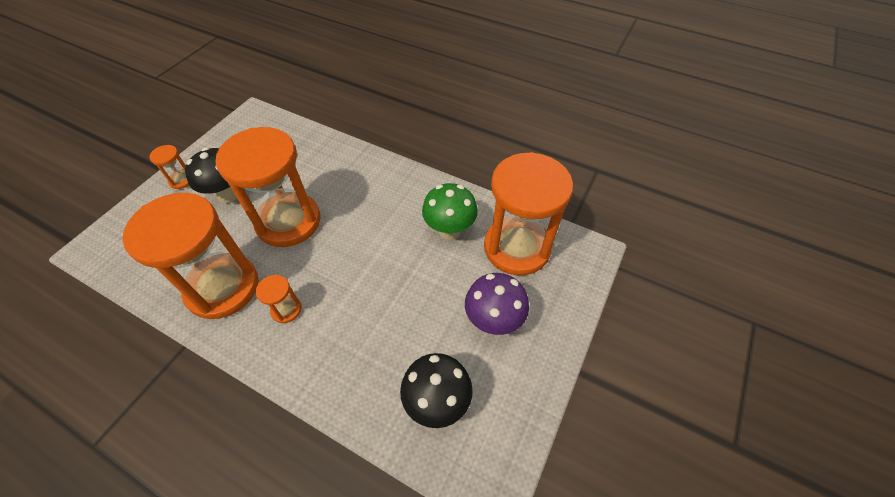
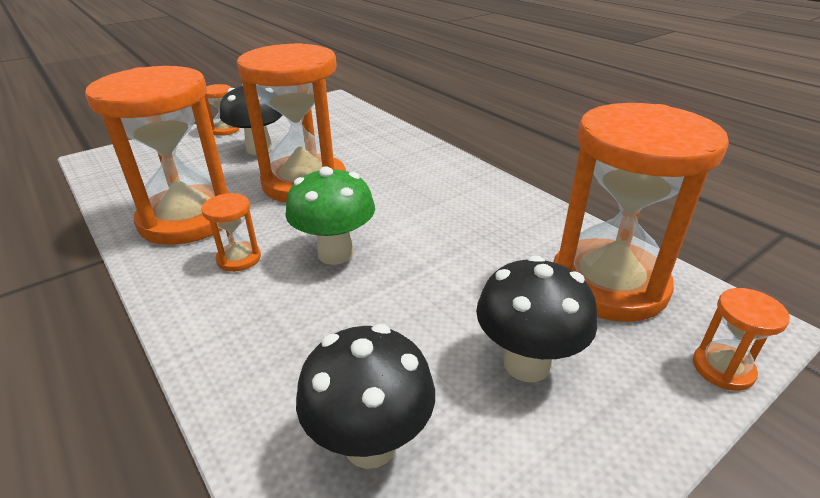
camera: 25 degrees right, 20 degrees down
(449, 231) = (506, 239): green mushroom -> green mushroom (335, 253)
(493, 321) = (526, 364): purple mushroom -> black mushroom
(583, 286) = (722, 368): none -> orange hourglass

